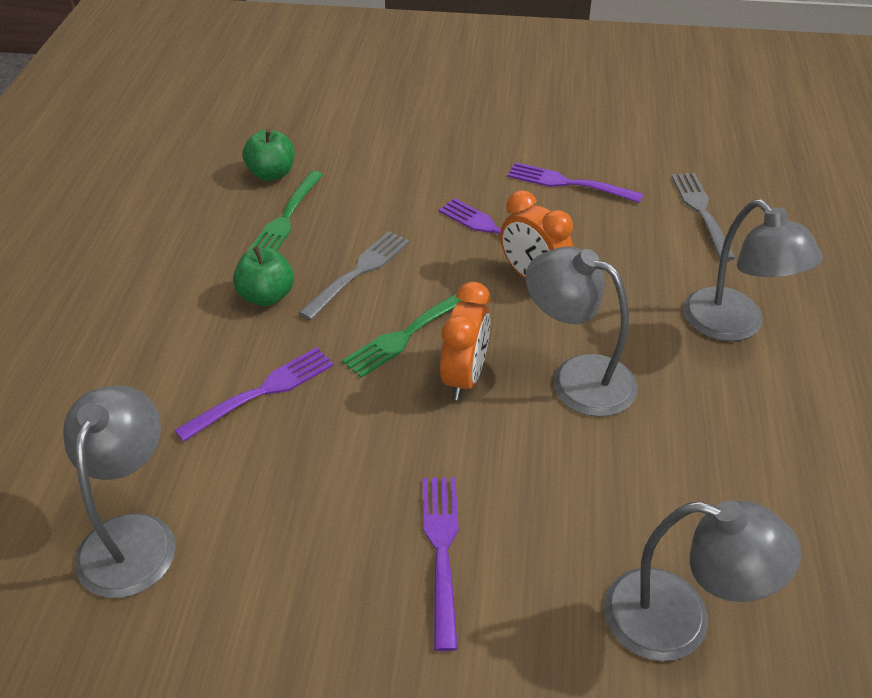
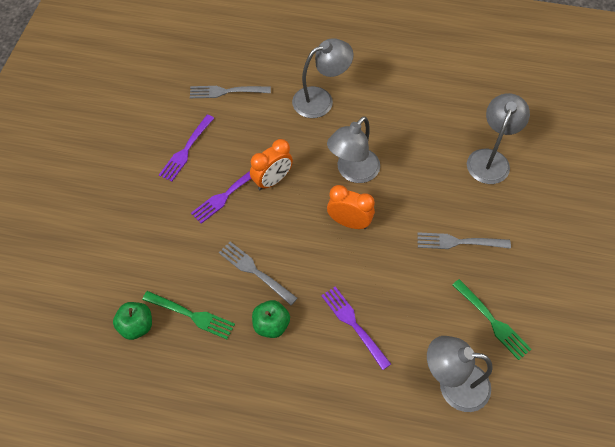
camera: 85 degrees left, 15 degrees up
(407, 334) = (313, 248): green fork -> green fork (492, 321)
(442, 551) = (459, 242): purple fork -> grey fork

